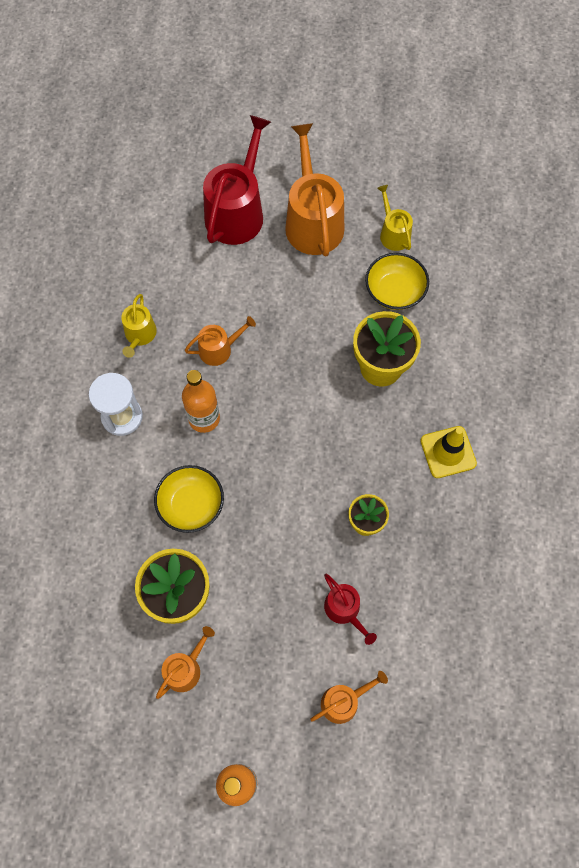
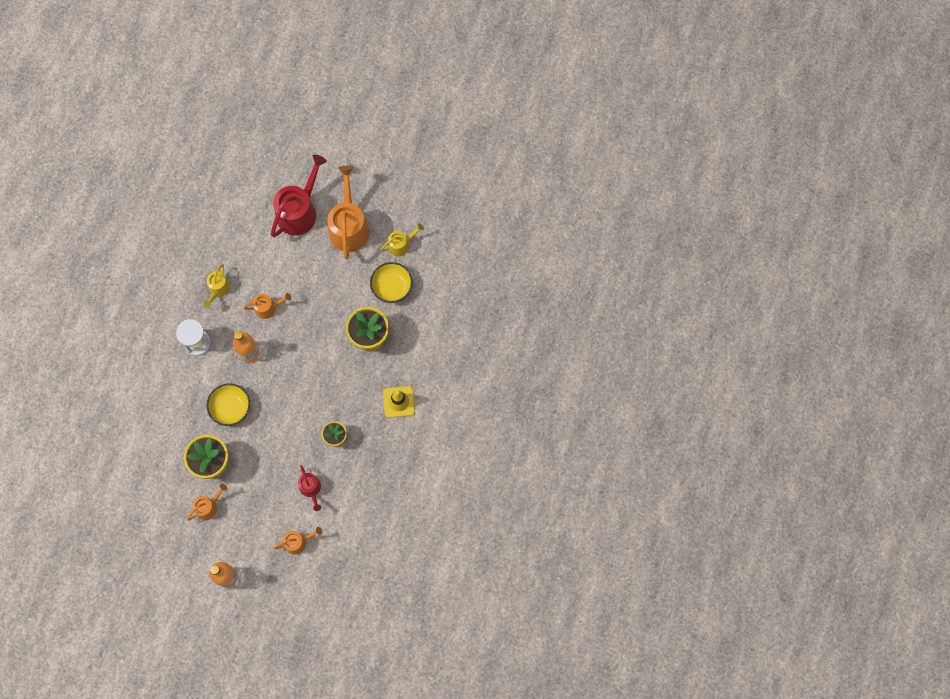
camera: 10 degrees right, 5 degrees up
(393, 233) = (401, 245): yellow watering can -> yellow watering can turned 75 degrees clockwise

